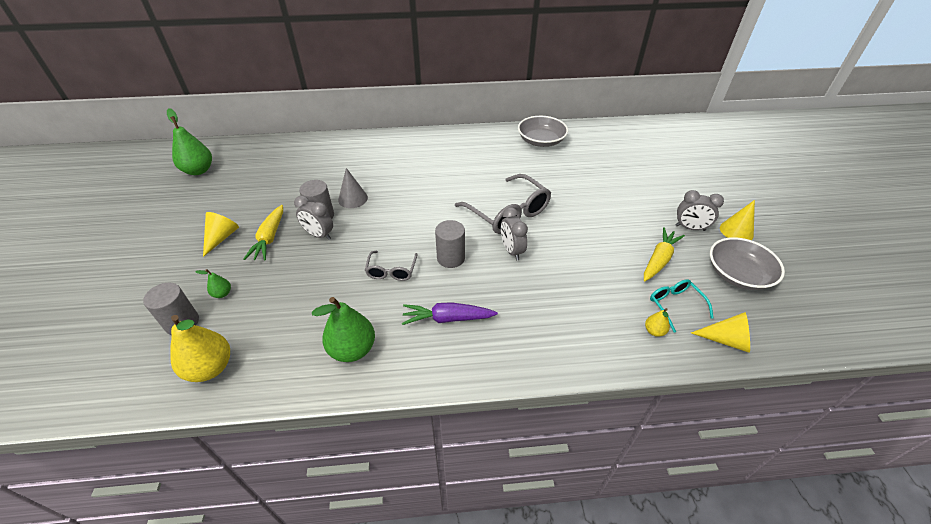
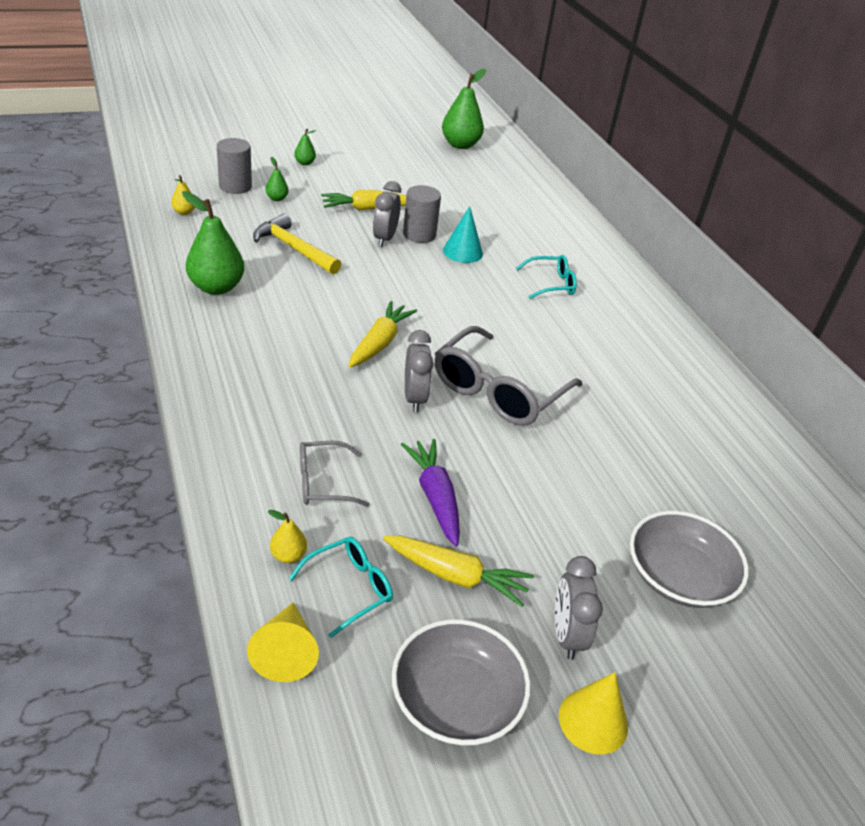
camera: 70 degrees right, 5 degrees down
(168, 267) = (305, 163): none -> green pear
(210, 368) = (184, 212): yellow pear -> yellow pear, size x0.47
(221, 237) = (357, 181): yellow cone -> none
(311, 291) = (293, 248): none -> yellow hammer
(353, 198) = (462, 252): grey cone -> turquoise cone
(391, 271) = (341, 298): grey glasses -> grey glasses (322, 482)
(404, 168) = (551, 284): none -> turquoise glasses
(447, 318) = (273, 349): purple carrot -> purple carrot (435, 497)
(451, 258) = (380, 343): grey cylinder -> yellow carrot
(512, 251) = (414, 398): grey clock -> grey clock turned 120 degrees clockwise
(541, 141) = (724, 423): grey bowl -> grey bowl (678, 576)

